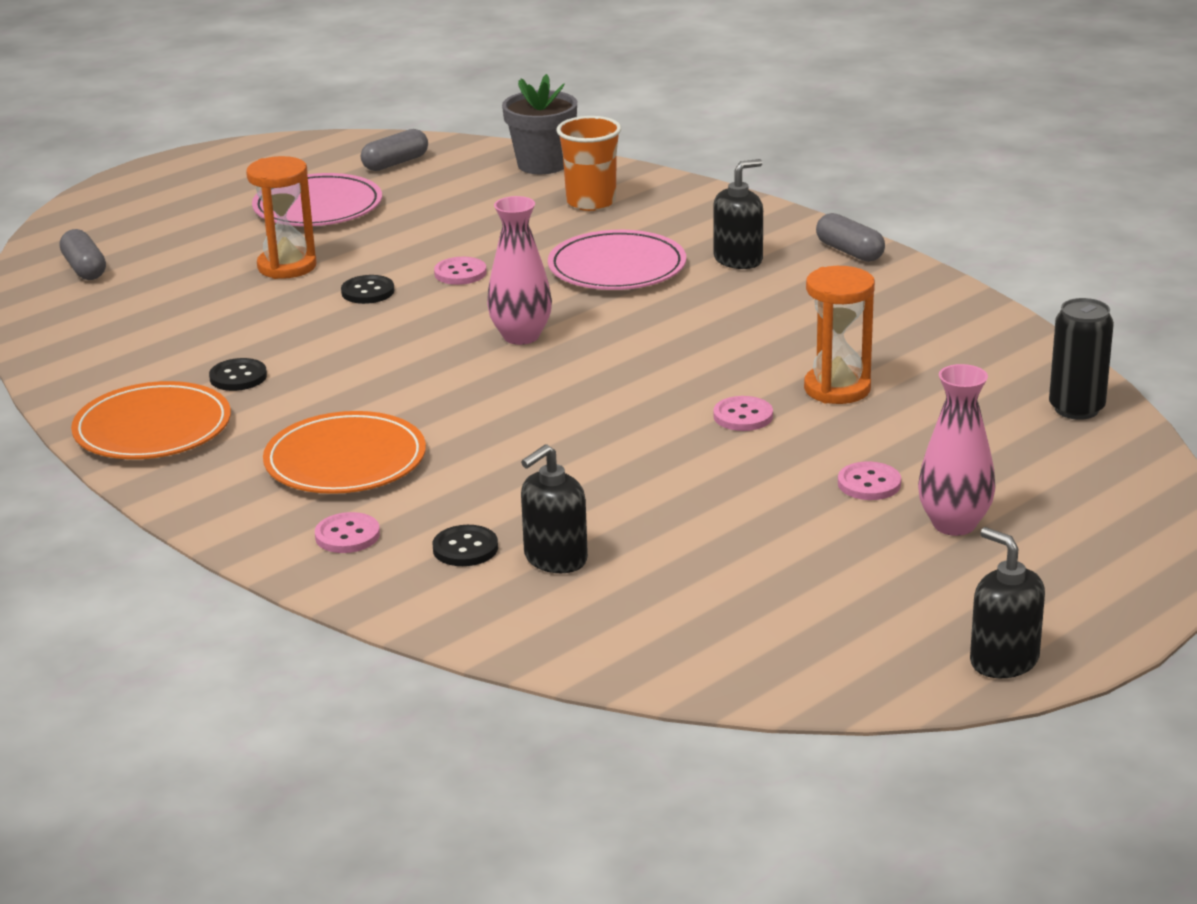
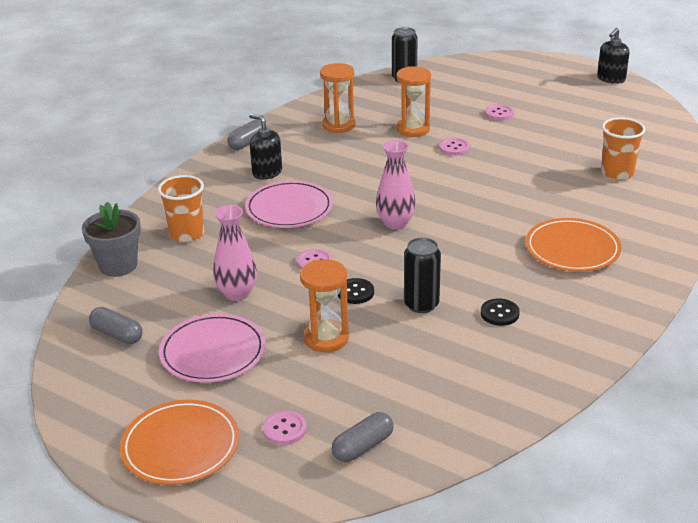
camera: 105 degrees left, 5 degrees up
(152, 428) = (583, 328): orange plate -> orange plate (180, 446)
(304, 329) = (421, 304): none -> black can
(347, 535) = (643, 231): pink button -> pink button (284, 429)
(465, 548) = (627, 196): black button -> none
(555, 559) = (617, 173): black soap dispenser -> orange cup
(883, 326) = (338, 125): none -> orange hourglass
(954, 524) = (520, 94): pink vase -> pink vase (237, 293)

